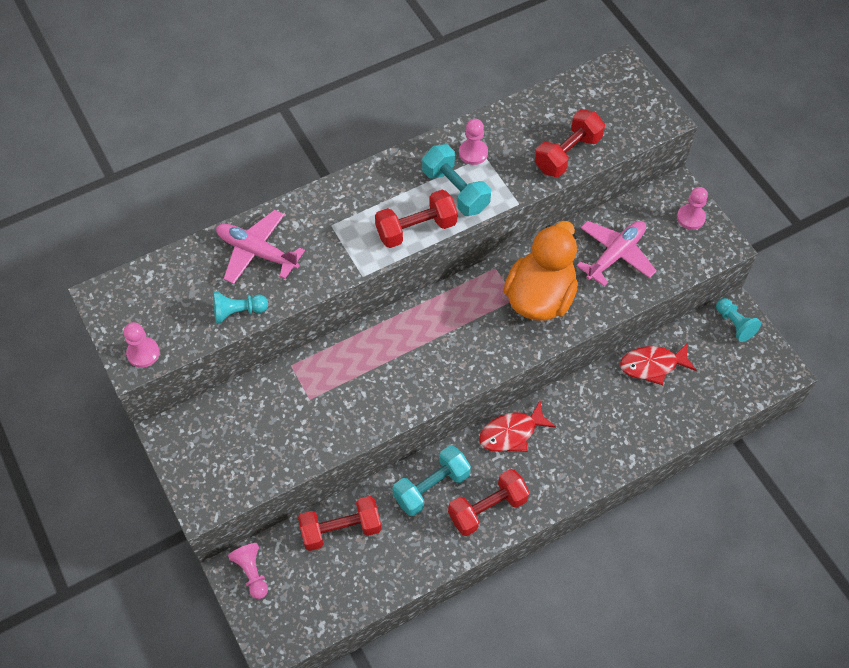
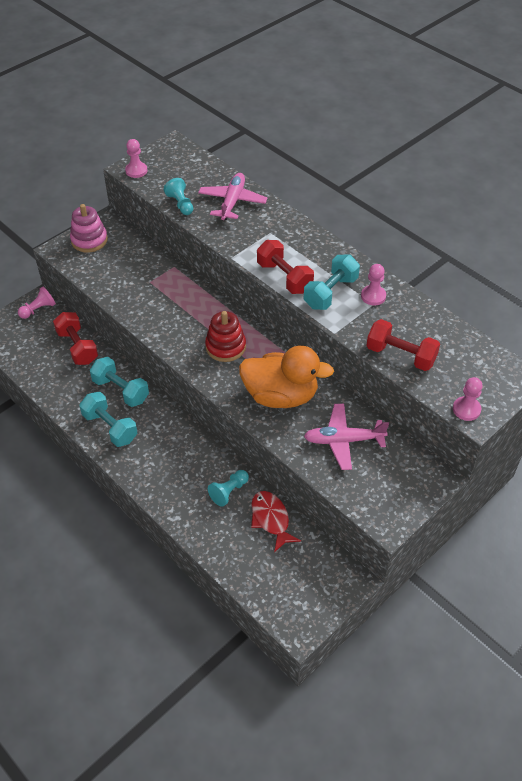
camera: 75 degrees right, 10 degrees down
(199, 461) = (89, 240): none -> pink stacking toy
(450, 335) = (225, 347): none -> red stacking toy
(487, 508) = (110, 427): red dumbbell -> turquoise dumbbell
(511, 433) = (178, 431): red fish -> none
(615, 255) = (343, 440): pink plane -> pink plane turned 150 degrees clockwise
(690, 218) = (408, 492): pink pawn -> pink pawn (466, 409)
(734, 324) = (337, 580): turquoise pawn -> turquoise pawn (229, 492)

